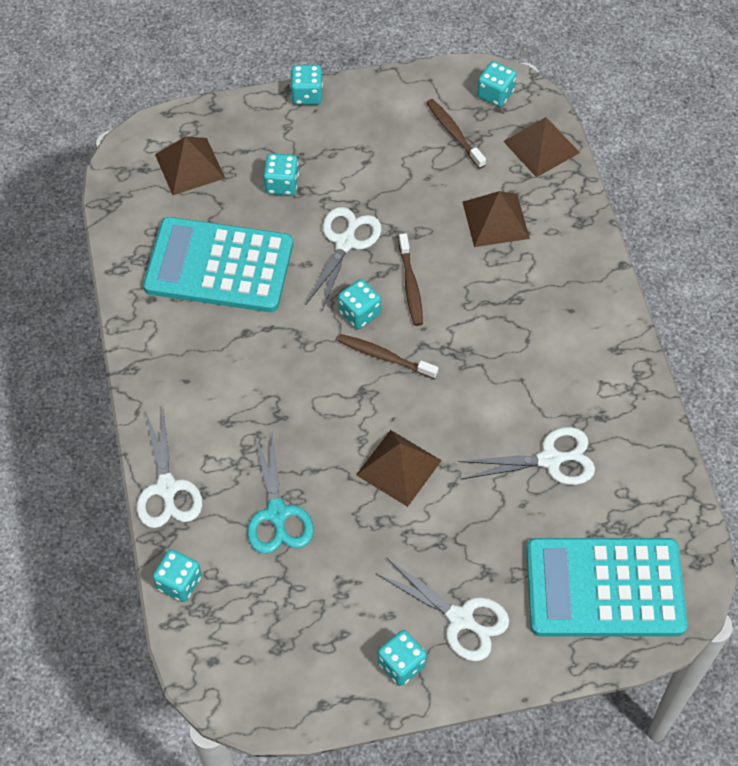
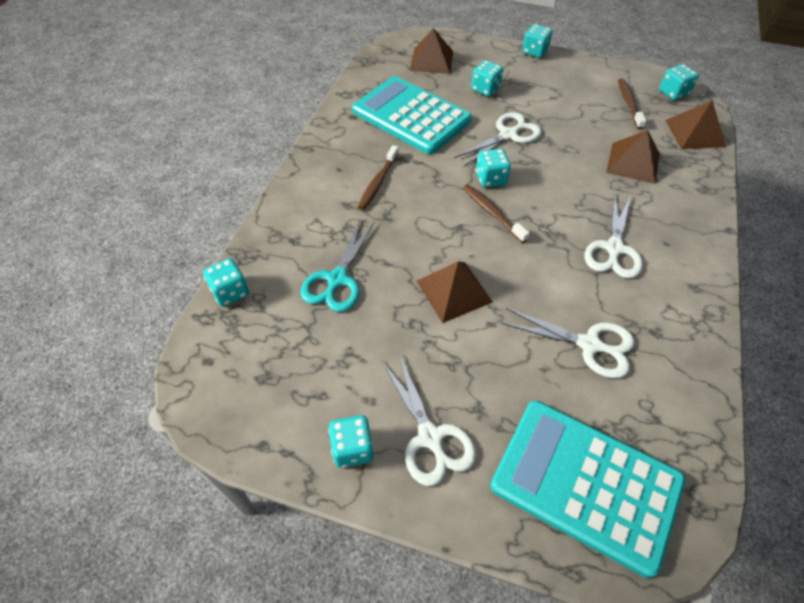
camera: 30 degrees right, 5 degrees down
(167, 488) = (273, 227): white scissors -> white scissors (614, 248)
(410, 285) = (541, 177): brown toothbrush -> brown toothbrush (378, 182)

